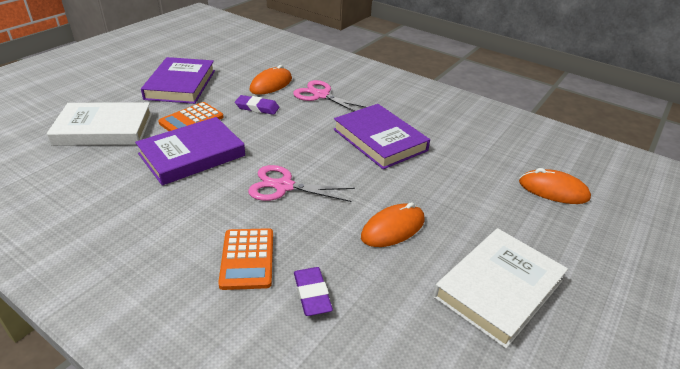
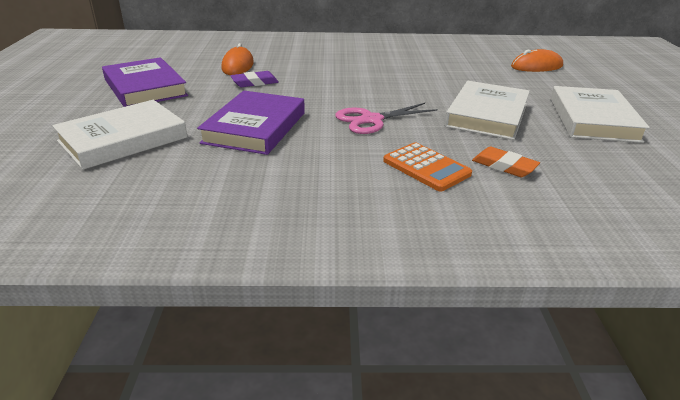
camera: 35 degrees left, 5 degrees down
(191, 120) = (207, 107): orange calculator -> none
(312, 294) = (504, 166): purple eraser -> orange eraser
(321, 95) = (295, 61): pink scissors -> none
(379, 140) = (389, 74): purple book -> none
(393, 228) = (487, 115): orange mouse -> white book

